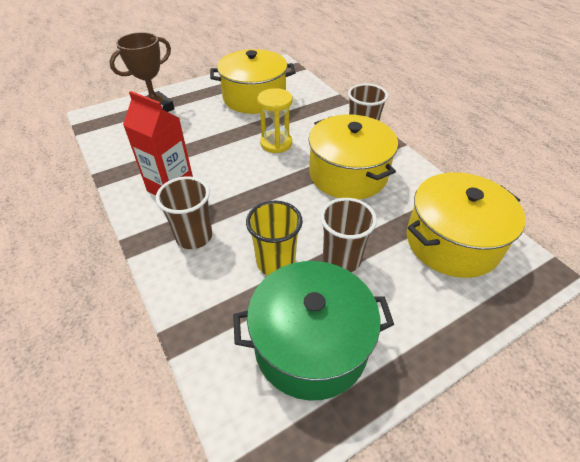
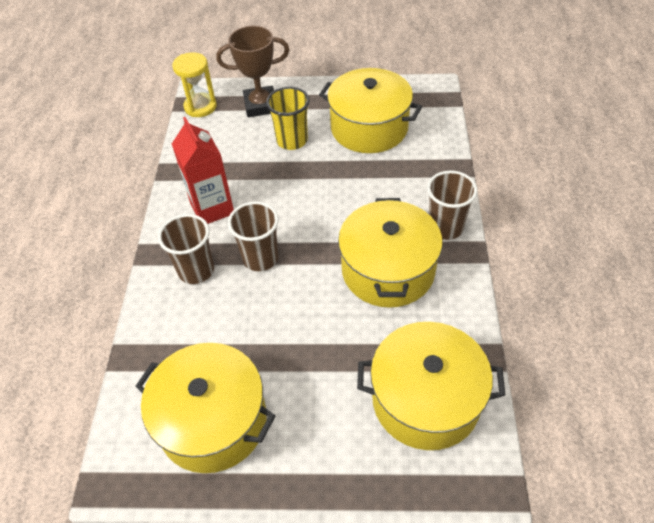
camera: 35 degrees right, 5 degrees up
(276, 143) = (345, 199): yellow hourglass -> yellow hourglass (200, 107)
(276, 262) = (243, 331): yellow cup -> yellow cup (292, 140)
(310, 344) = (213, 420): green pot -> yellow pot
(341, 259) = (302, 359): brown cup -> brown cup (260, 258)

